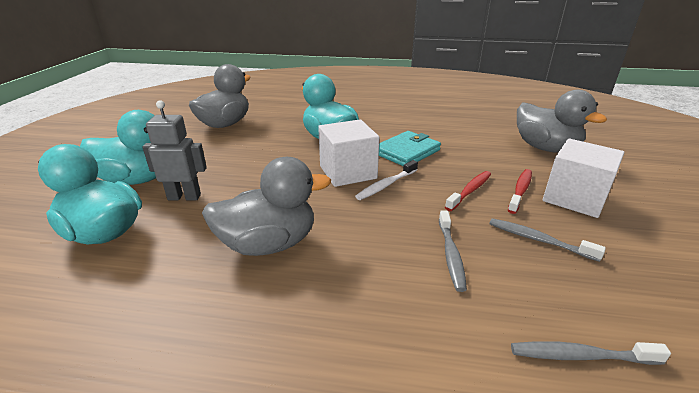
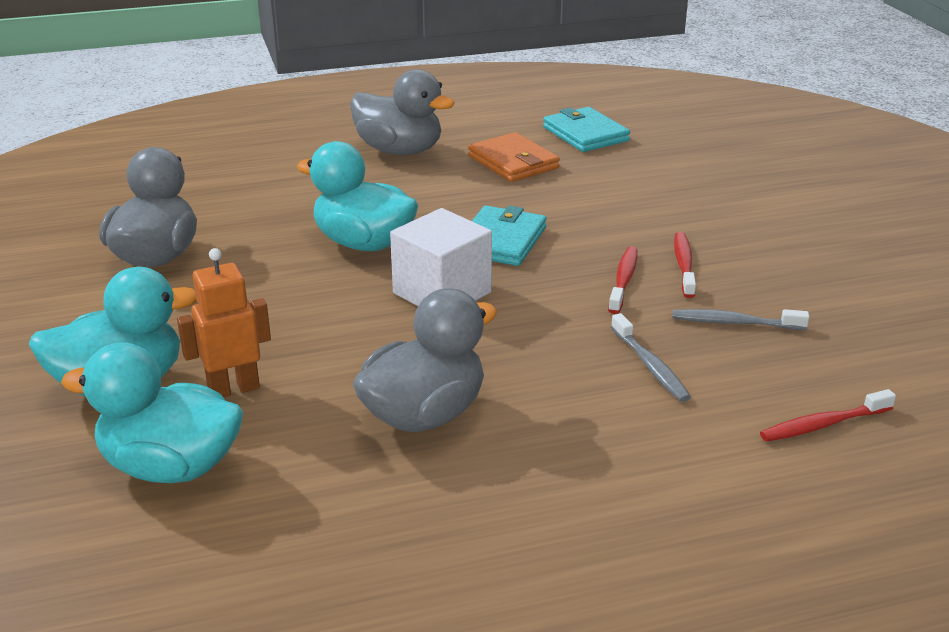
camera: 25 degrees left, 0 degrees up
(184, 197) = (233, 389): grey robot -> orange robot
(386, 185) = (510, 299): white toothbrush -> none
(446, 114) = (513, 162): none -> orange wallet
(499, 108) = (585, 134): none -> turquoise wallet
(545, 148) = (683, 193): grey duck -> grey duck (399, 151)
(574, 198) = (750, 260): white cube -> none
(580, 356) = (823, 424): grey toothbrush -> red toothbrush

